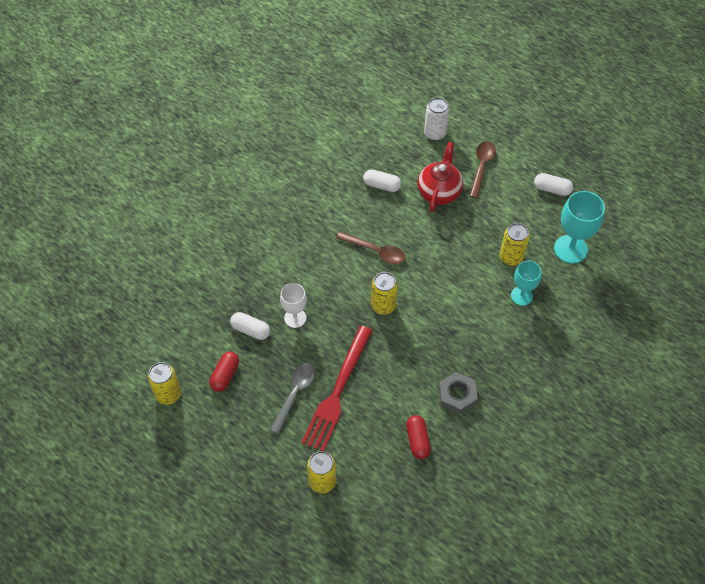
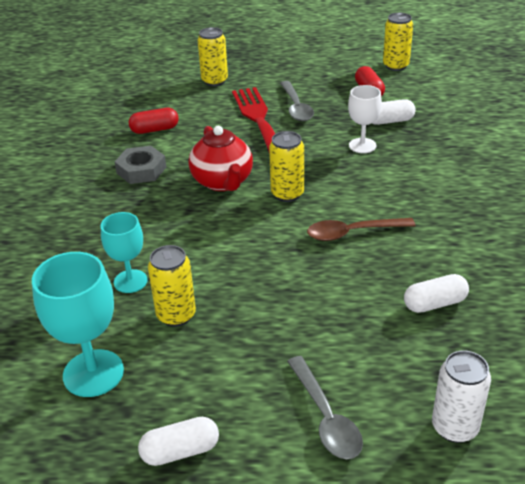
camera: 145 degrees right, 20 degrees down
(417, 440) = (154, 130): red capsule -> red capsule turned 60 degrees counterclockwise
(439, 192) = (351, 341): red teapot -> red teapot (223, 182)
(481, 167) = (326, 417): brown spoon -> grey spoon

